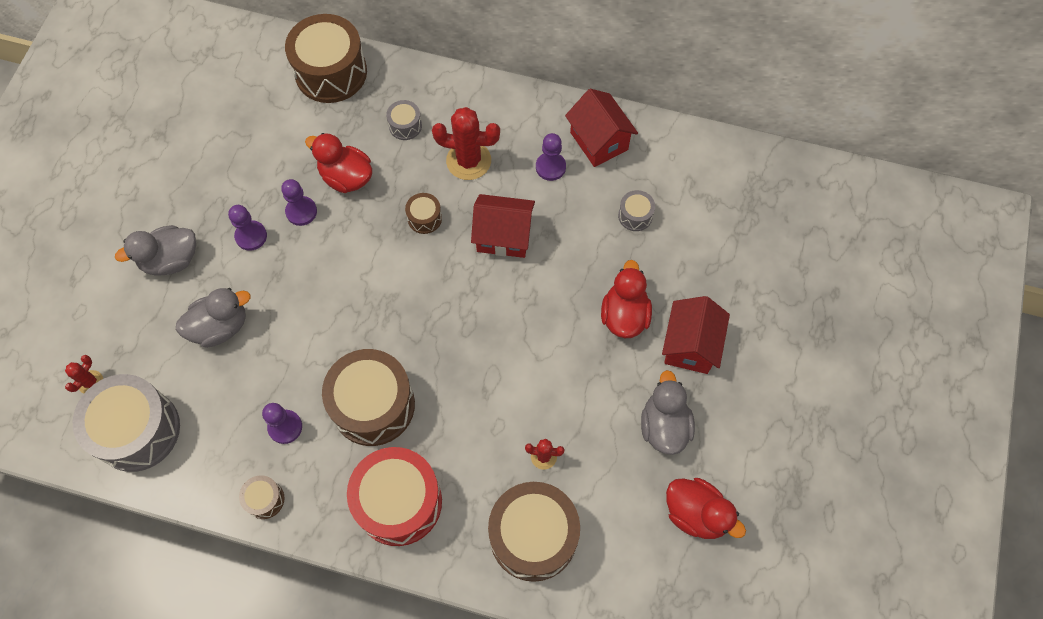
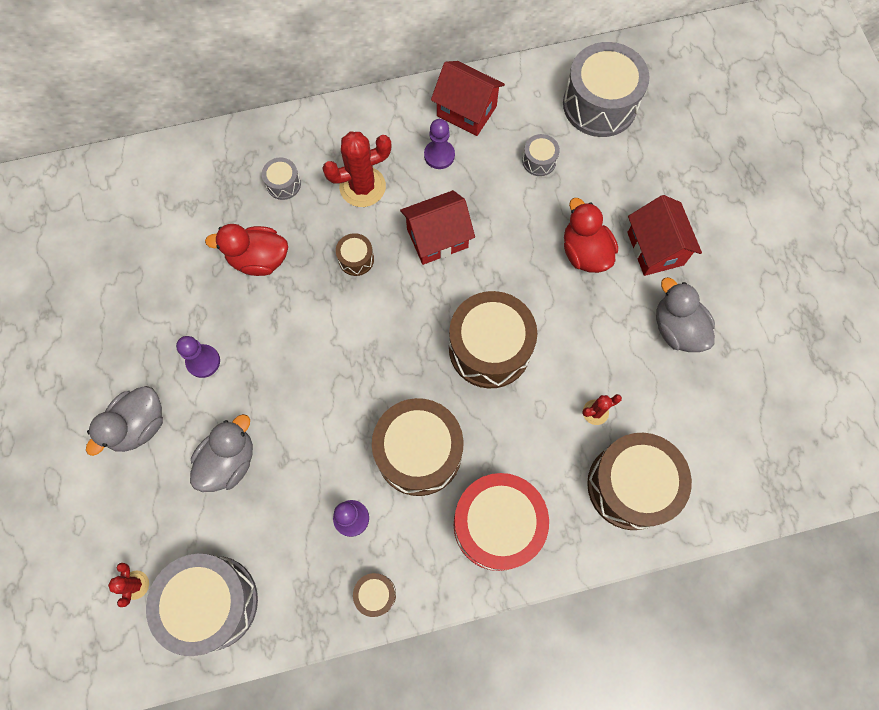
camera: 30 degrees left, 5 degrees up
(301, 211) = (237, 313): purple pawn -> none
(331, 72) = (180, 169): brown drum -> brown drum (489, 348)
(696, 513) = (749, 388): red duck -> none
(722, 194) = (600, 104): none -> grey drum

